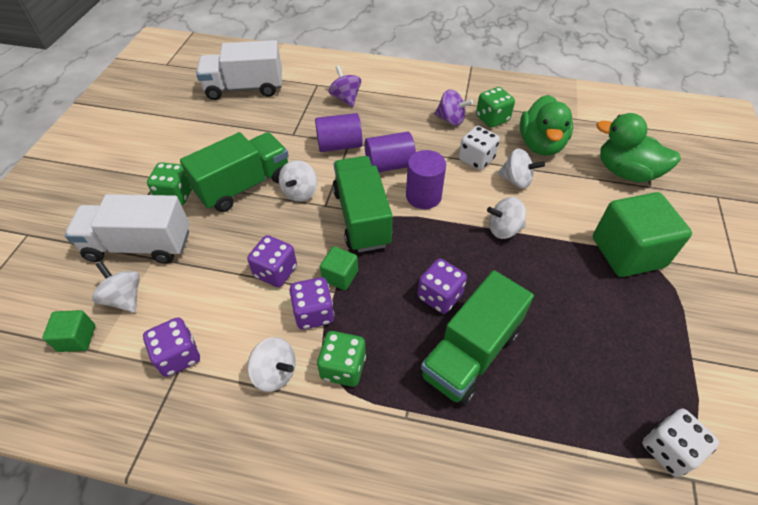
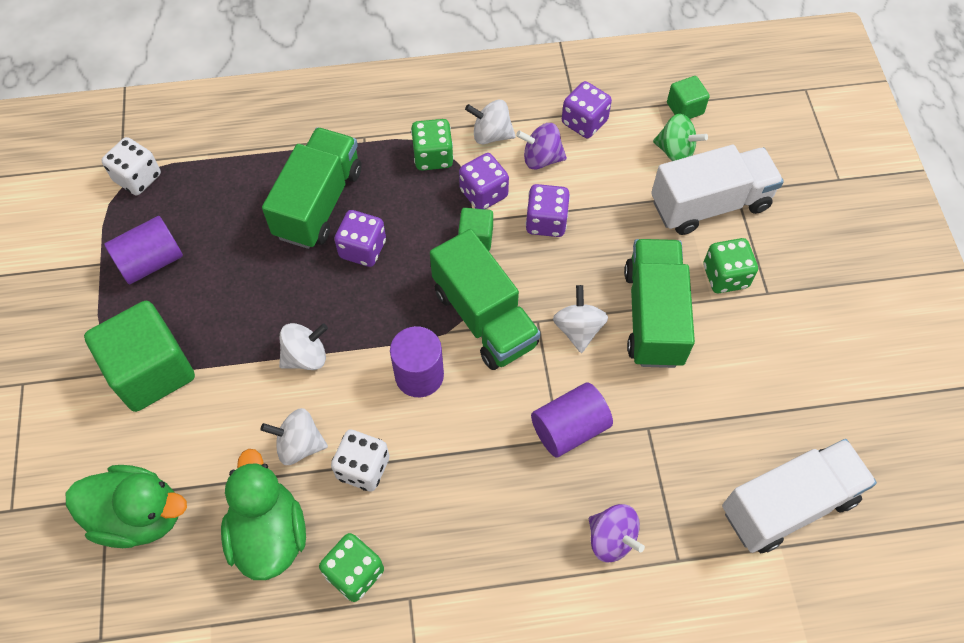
camera: 160 degrees right, 10 degrees up
(124, 298) = (675, 151): white spinning top -> green spinning top
(244, 186) = (653, 316): green truck -> green truck turned 150 degrees clockwise
(389, 165) = (483, 414): purple cylinder -> purple cylinder (151, 261)
(451, 120) = (422, 545): purple spinning top -> purple spinning top (541, 158)

